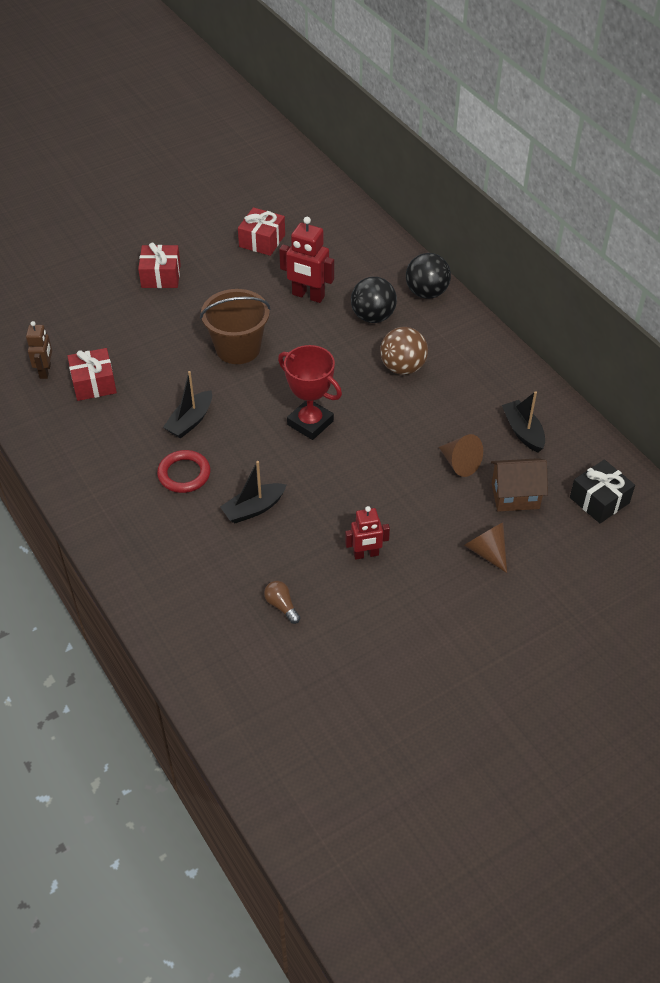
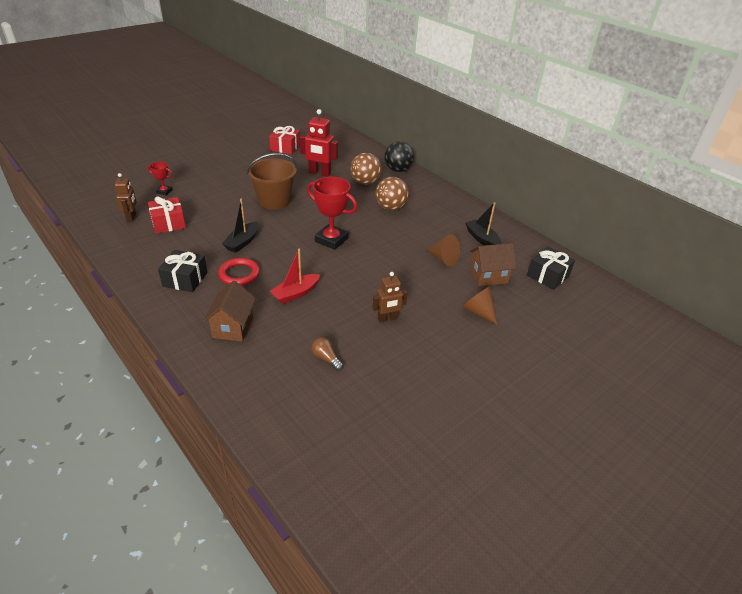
camera: 10 degrees left, 10 degrees down
(87, 325) = (164, 191): none -> red trophy
(116, 478) = (185, 279): none -> black gift
(161, 276) = (217, 165): red gift -> none
(173, 554) = (233, 327): none -> brown house
(253, 509) = (295, 293): black boat -> red boat
(366, 554) = (387, 318): red robot -> brown robot
(373, 316) = (365, 182): black ball -> brown ball

